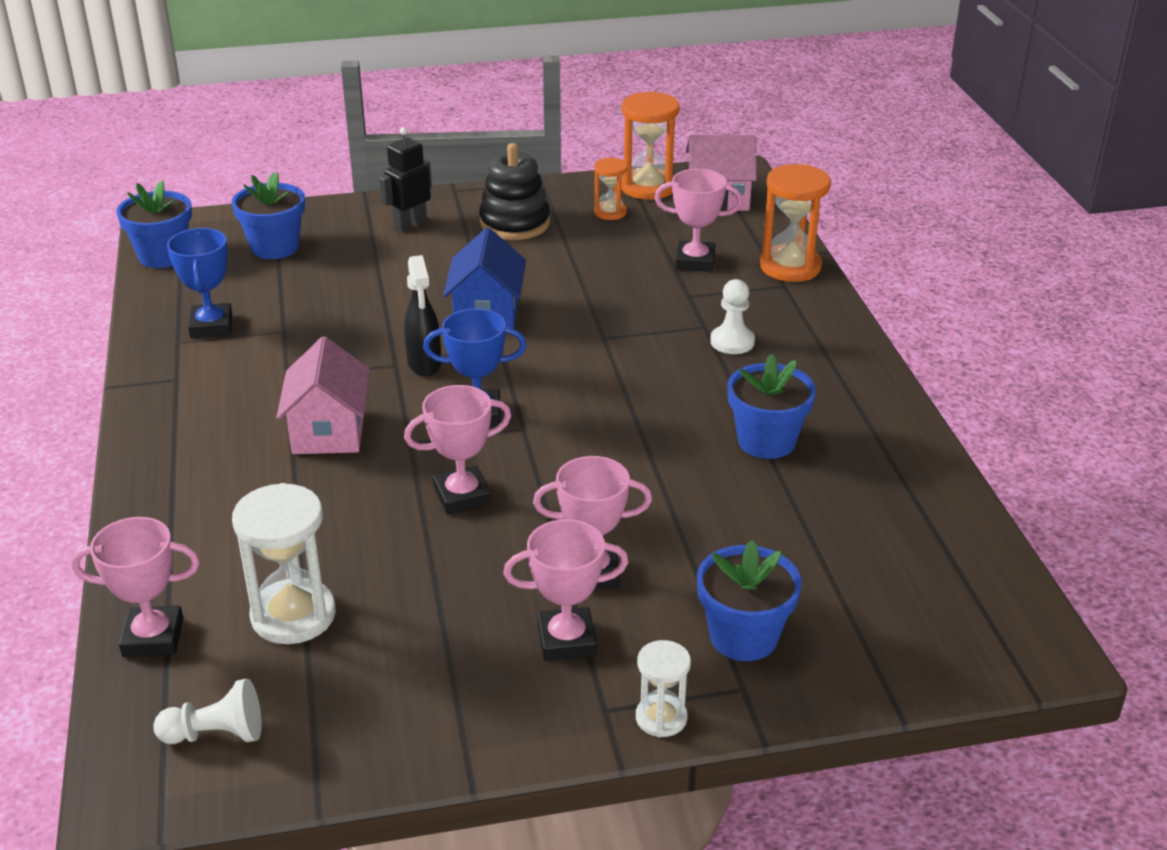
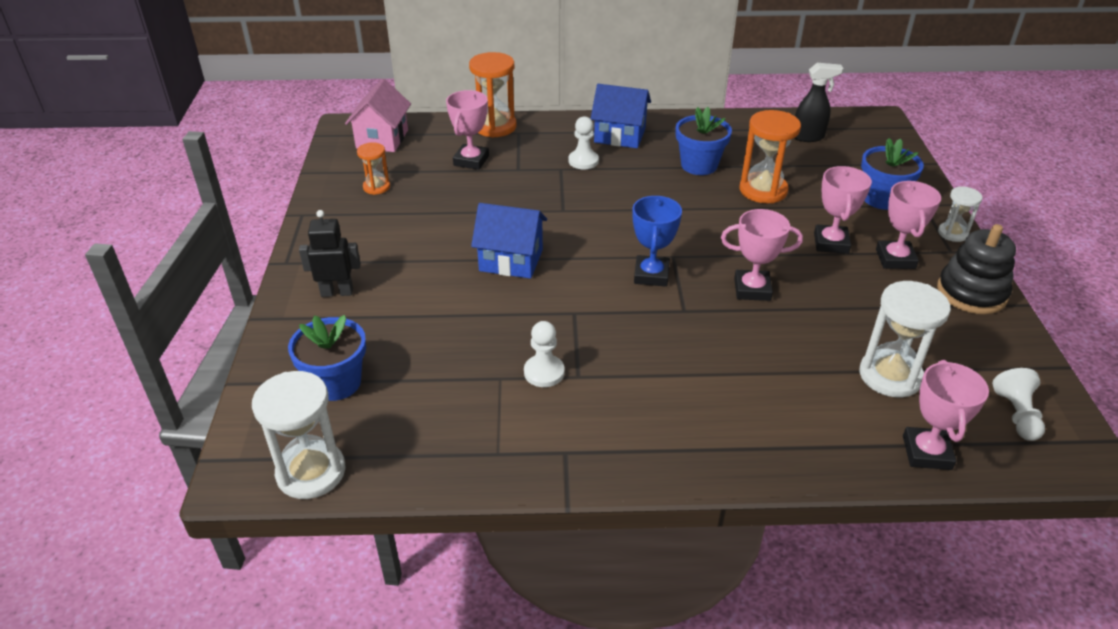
camera: 80 degrees left, 5 degrees up
(163, 256) = (311, 472): blue flower pot -> white hourglass
(211, 326) = (475, 428): blue trophy -> none
(292, 355) = (544, 372): none -> white pawn
(329, 431) = (665, 353): pink house -> none
(410, 224) = (337, 292): black robot -> black robot turned 120 degrees clockwise
(424, 364) = (578, 297): black spray bottle -> black spray bottle (808, 137)
(462, 496) = (752, 289): pink trophy -> pink trophy turned 75 degrees counterclockwise
(514, 223) = (369, 234): black stacking toy -> black stacking toy (971, 293)
(648, 187) = (344, 165): orange hourglass -> orange hourglass (763, 190)
(819, 366) = (619, 135): none -> blue house

